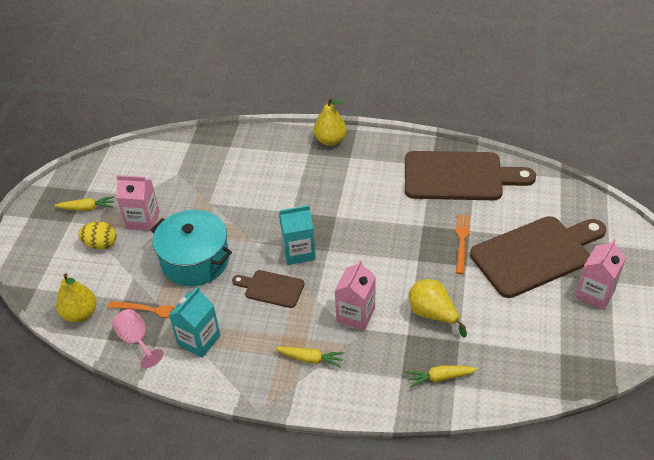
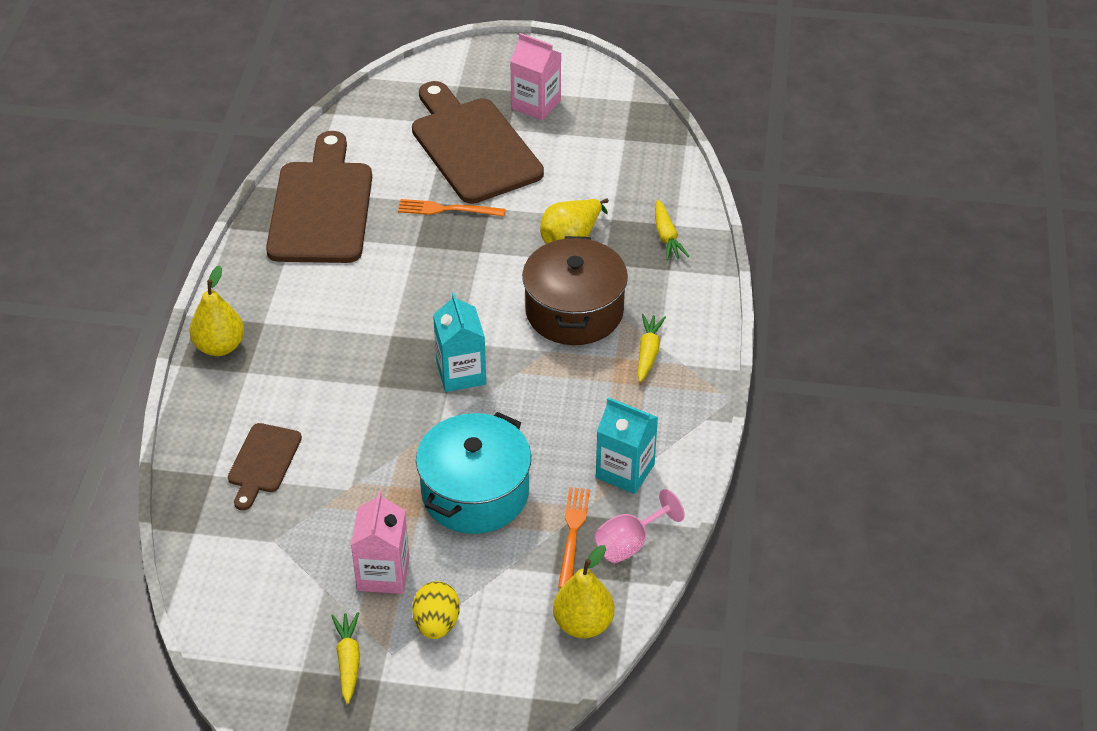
camera: 95 degrees left, 0 degrees up
(271, 288) = (530, 399): brown cutting board -> brown cutting board (263, 462)
(355, 314) = (574, 311): pink carton -> brown pot

